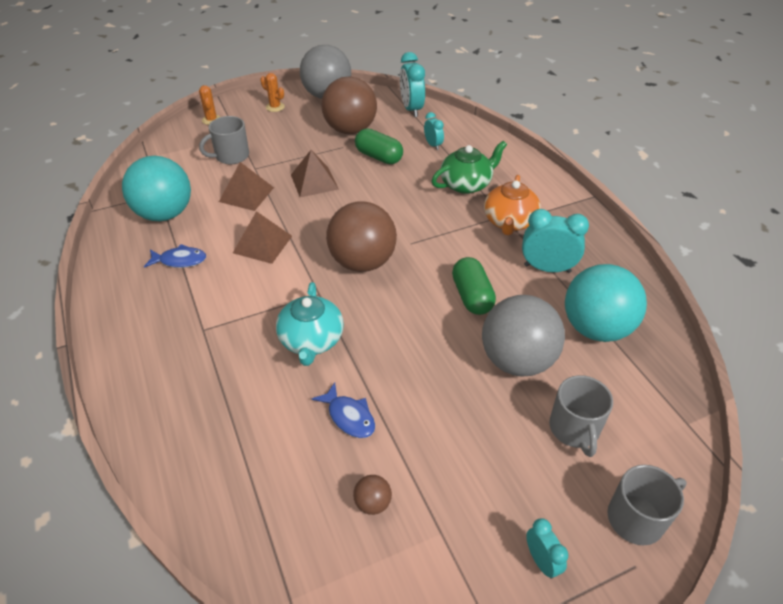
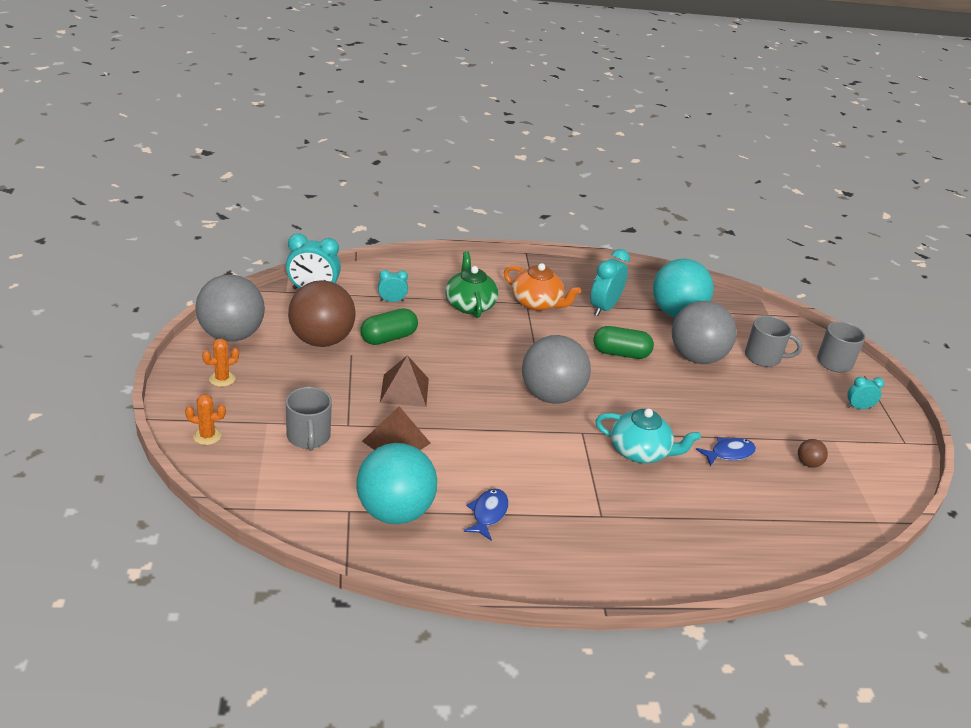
camera: 75 degrees left, 10 degrees down
(262, 244) = (491, 450): brown pyramid -> none
(362, 262) = (551, 396): brown ball -> grey ball

